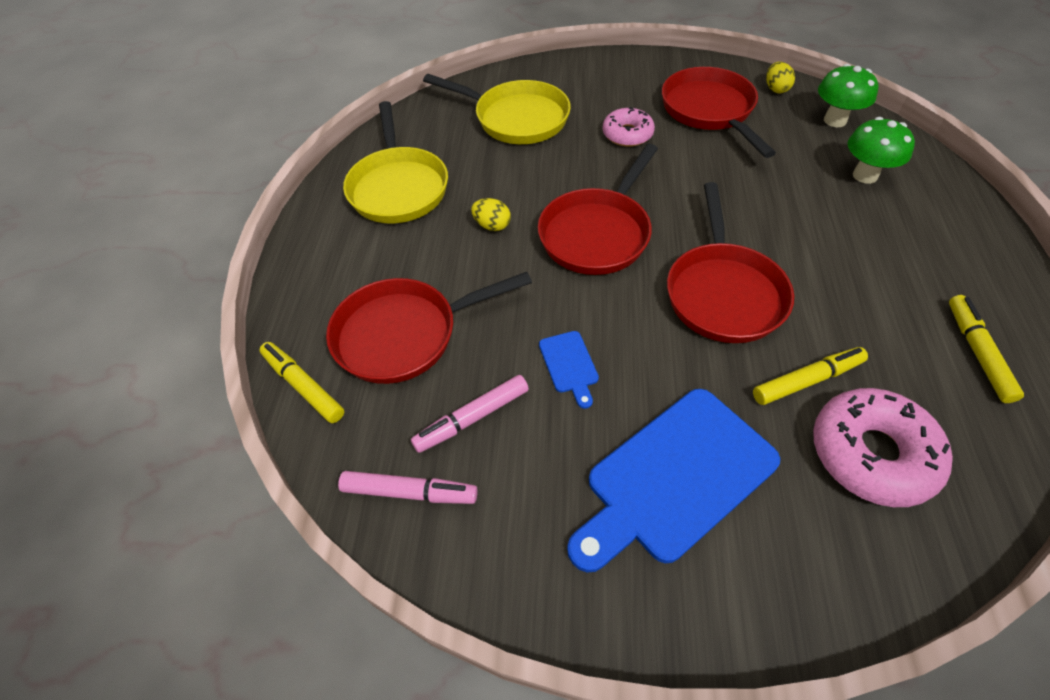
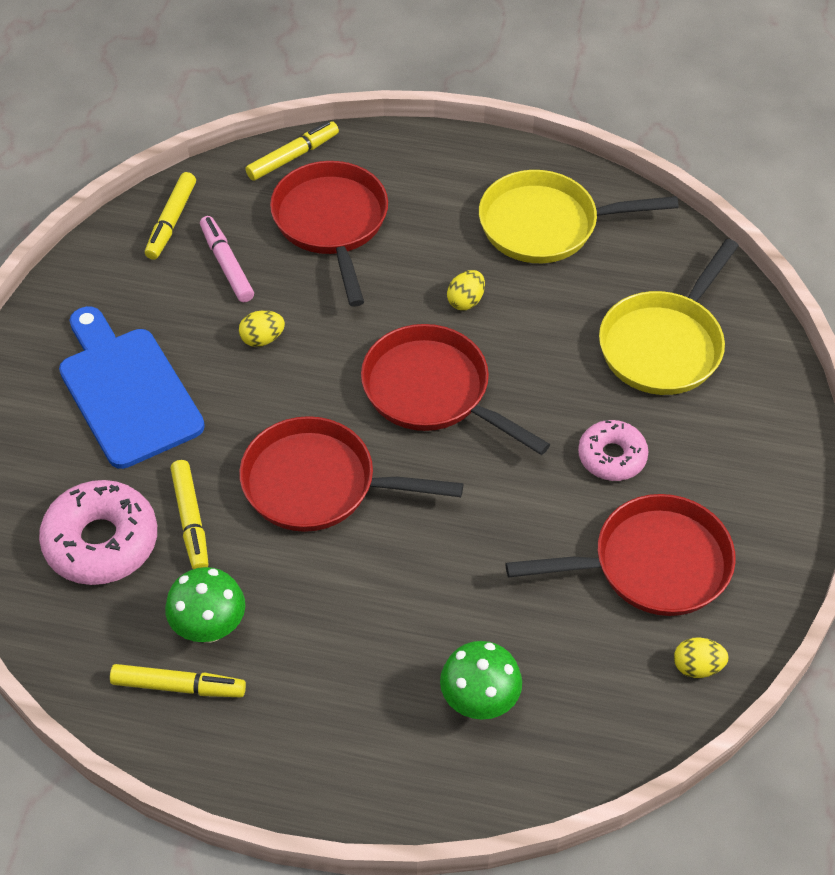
camera: 95 degrees right, 0 degrees up
(409, 492) = (171, 221): pink marker -> yellow marker
(569, 365) = (262, 339): blue cutting board -> yellow egg
(835, 120) = (606, 715): green mushroom -> green mushroom (209, 628)

